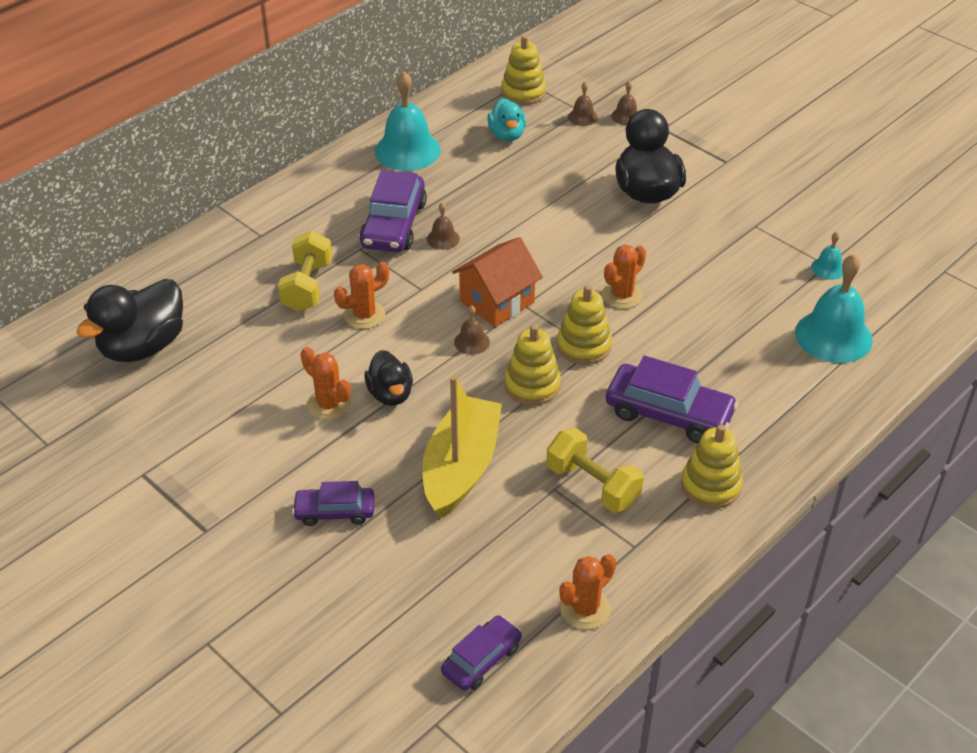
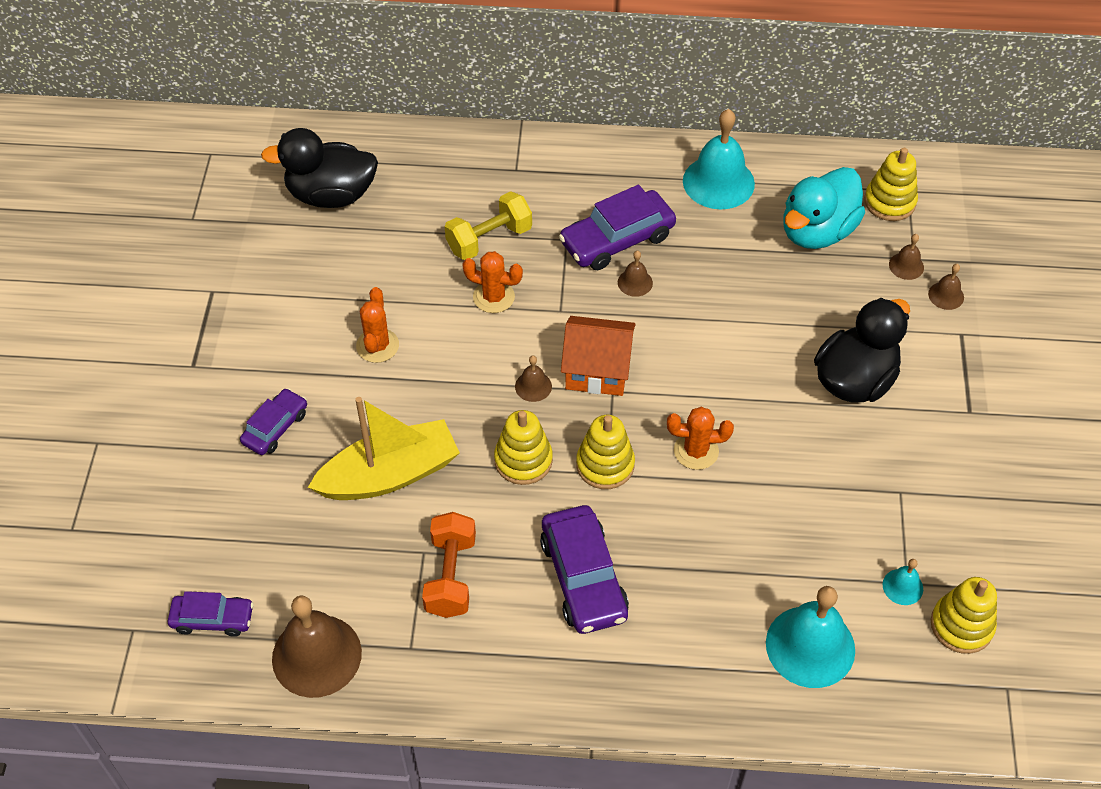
camera: 50 degrees right, 10 degrees up
(335, 511) = (275, 427): purple car -> purple car turned 75 degrees clockwise
(390, 394) = (424, 375): black duck -> none
(507, 135) = (817, 231): turquoise duck -> turquoise duck, size x1.69
(585, 609) = (316, 655): orange cactus -> brown bell
(593, 485) = (451, 576): yellow dumbbell -> orange dumbbell
(710, 486) = (527, 662): yellow stacking toy -> yellow stacking toy (961, 625)

